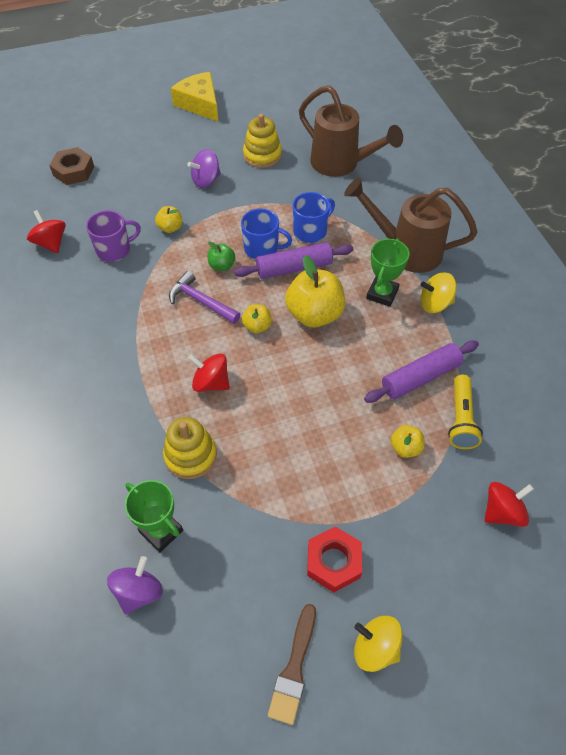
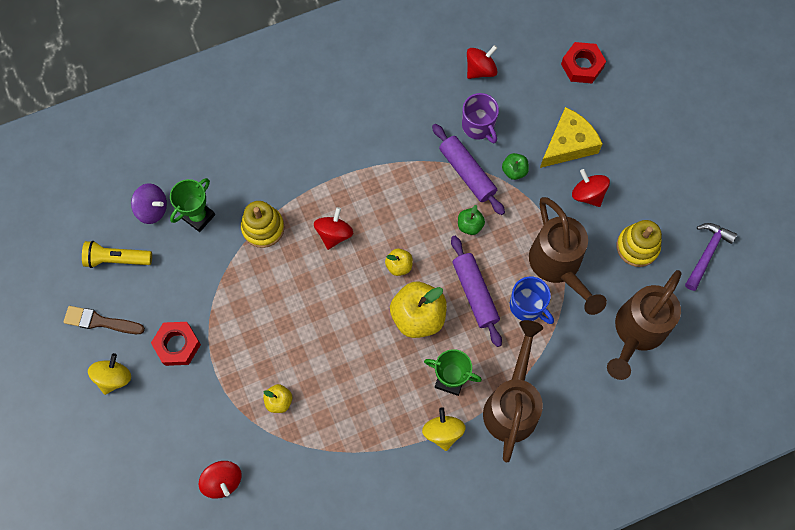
camera: 85 degrees right, 15 degrees up
(73, 171) = (582, 66): brown nut -> red nut
(170, 228) = (514, 171): yellow apple -> green apple
(200, 104) = (714, 169): yellow cheese -> yellow cheese (568, 144)
(201, 301) = (423, 213): purple hammer -> purple hammer (707, 253)
(206, 180) = (588, 194): purple spinning top -> red spinning top
(262, 249) = (496, 261): blue mug -> none
(274, 206) = (558, 266): none -> brown watering can
(420, 377) = (353, 415): purple rolling pin -> purple rolling pin (467, 173)
(461, 419) = (311, 451): yellow flashlight -> yellow flashlight (117, 259)

